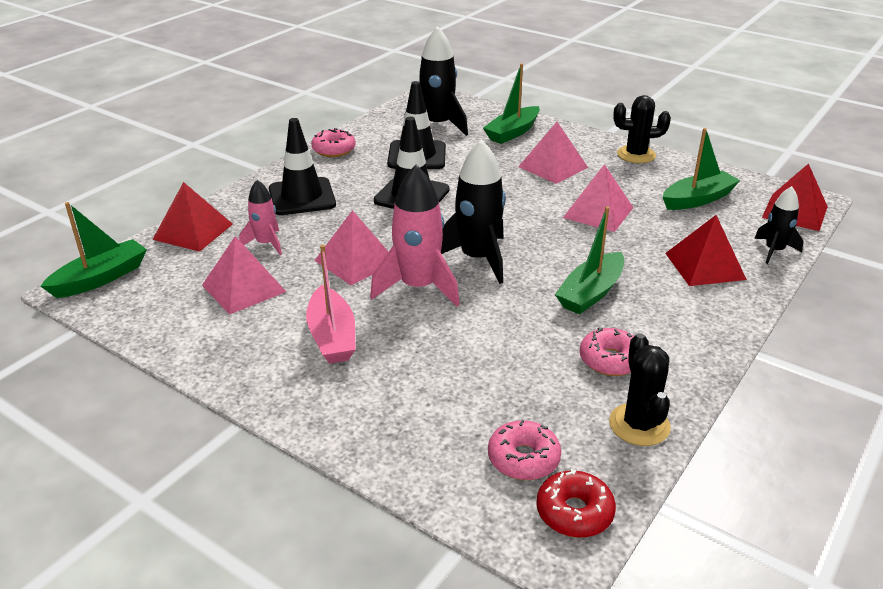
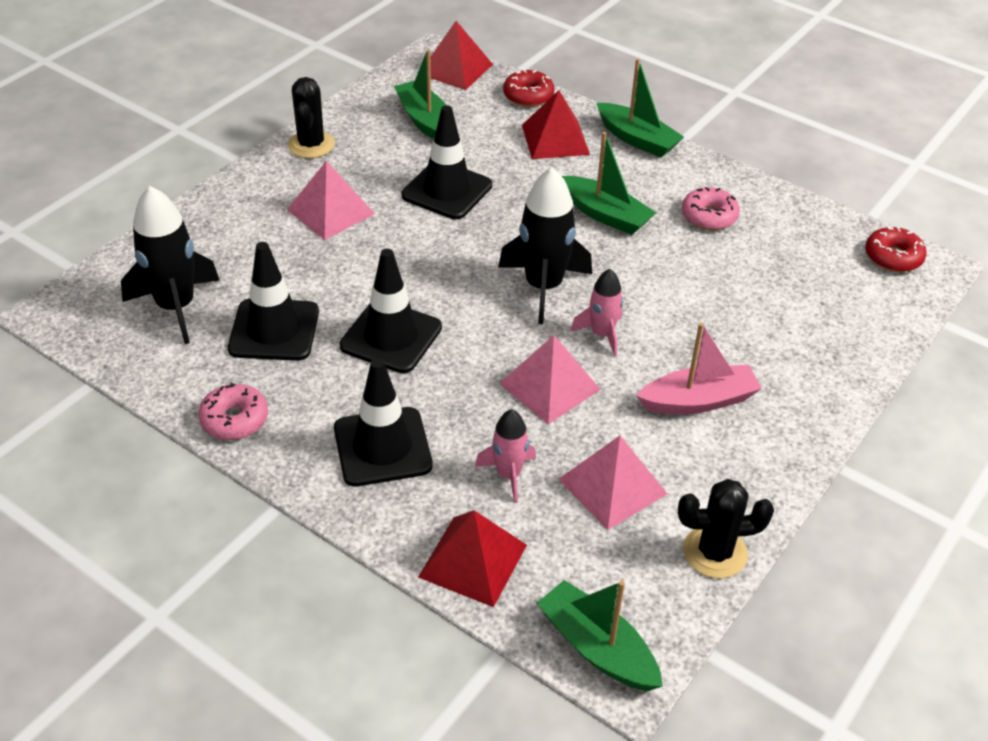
camera: 90 degrees left, 10 degrees up
(418, 287) = (602, 334): pink rocket -> pink rocket, size x0.57
(512, 132) = (221, 236): green boat -> green boat (637, 139)
(523, 458) = (844, 278): pink donut -> none
(598, 212) = (447, 190): pink pyramid -> black traffic cone
(639, 425) = (790, 212): black cactus -> black cactus (715, 552)
(774, 251) = (528, 96): black rocket -> red donut

